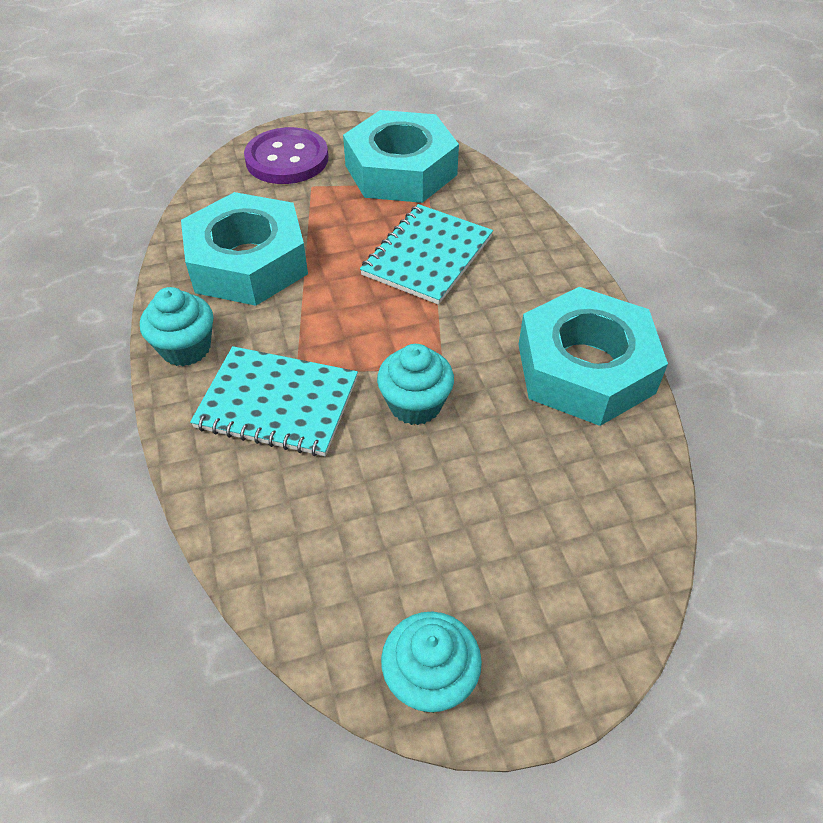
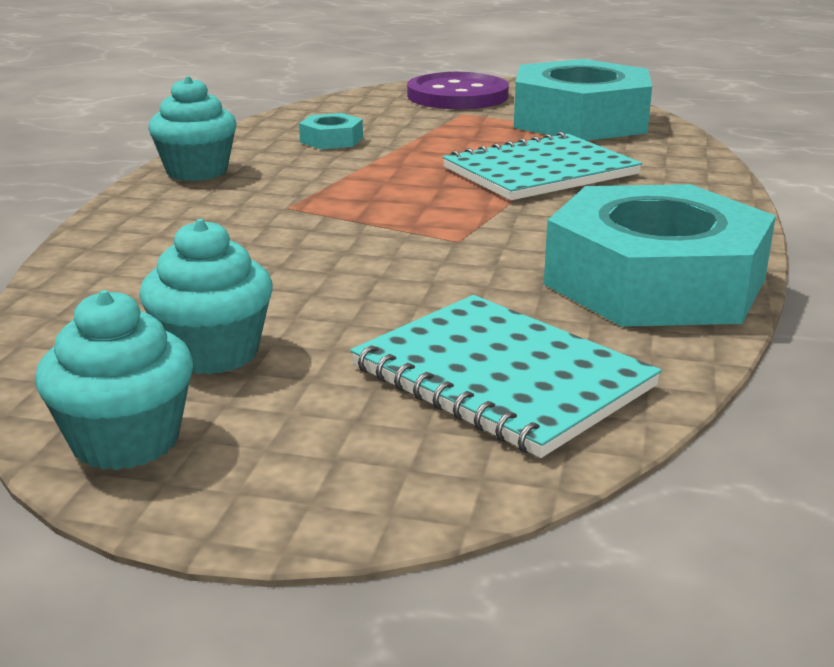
camera: 30 degrees right, 25 degrees down
(248, 262) = (331, 140): turquoise nut -> turquoise nut, size x0.41
(277, 403) = (238, 219): turquoise notebook -> turquoise notebook (502, 377)
(415, 404) = (391, 255): turquoise cupcake -> turquoise cupcake (213, 353)

